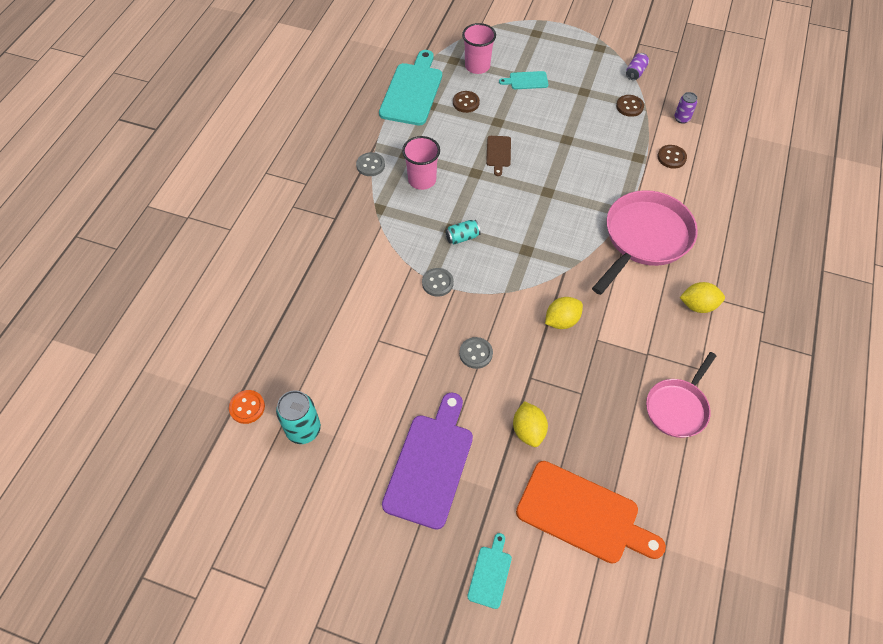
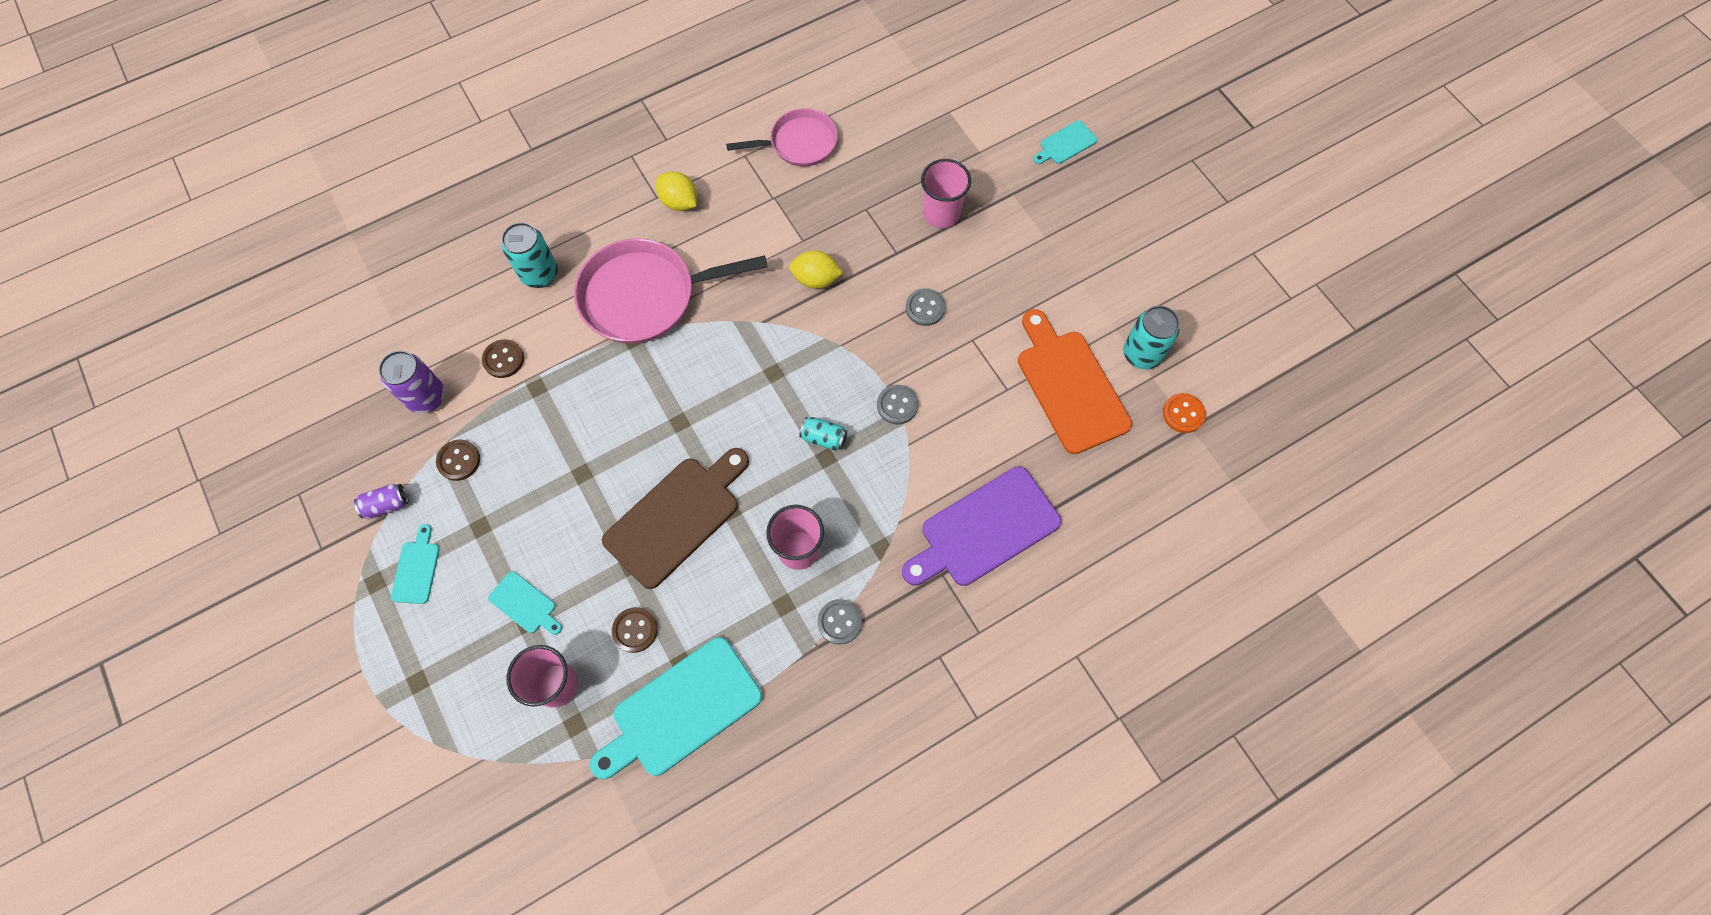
camera: 140 degrees left, 10 degrees up
(430, 464) = (1049, 247): purple cutting board -> purple cutting board (984, 530)
(498, 153) = (676, 517): brown cutting board -> brown cutting board, size x2.10
(528, 430) = (941, 213): yellow lemon -> pink cup
(583, 514) = (957, 130): orange cutting board -> orange cutting board (1069, 386)
(589, 62) = (416, 569): none -> turquoise cutting board
(681, 118) = (427, 397): purple can -> purple can, size x1.66
(714, 207) = (540, 274): none -> turquoise can

